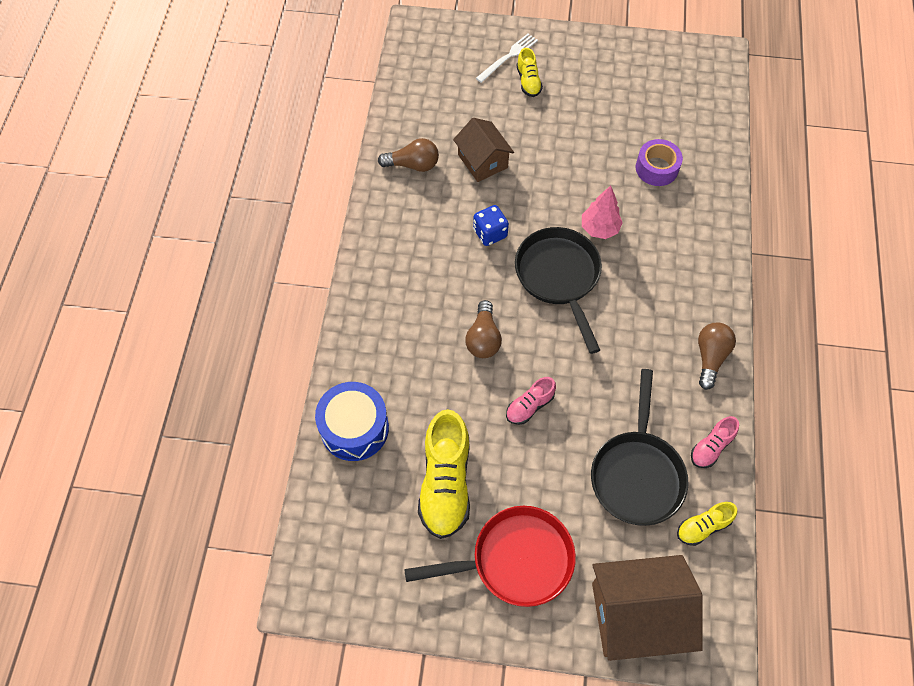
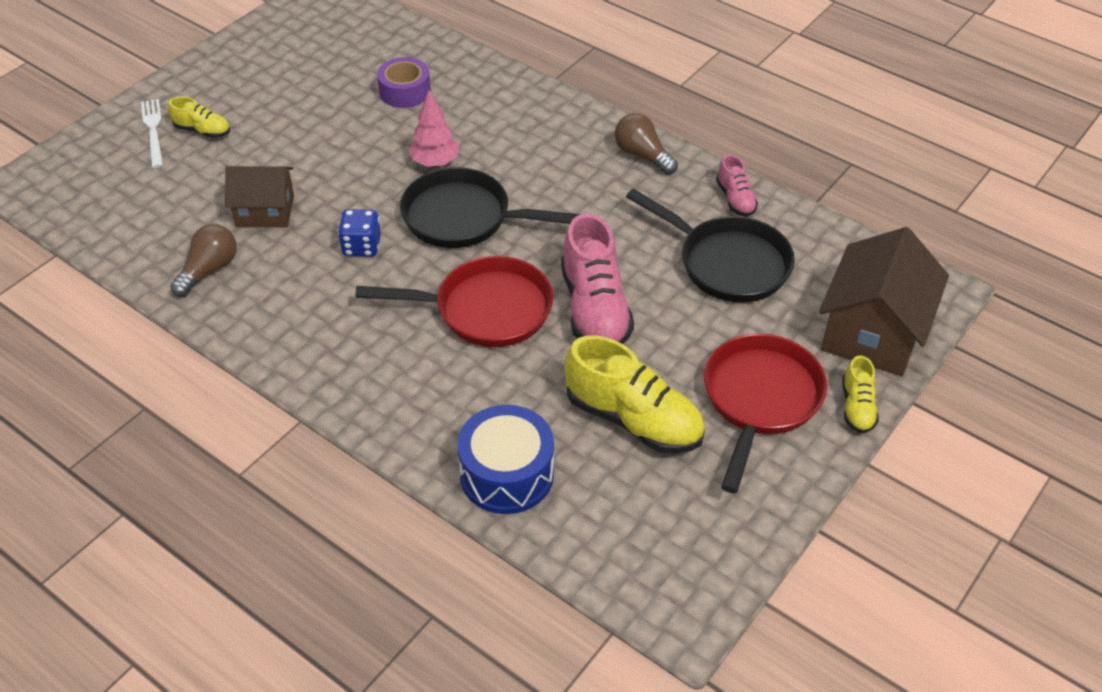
camera: 60 degrees left, 15 degrees down
(483, 338) = (485, 310): brown light bulb -> red pan
(529, 406) = (594, 309): pink shoe -> pink shoe, size x1.95
(703, 527) = (812, 243): yellow shoe -> yellow shoe (857, 407)

